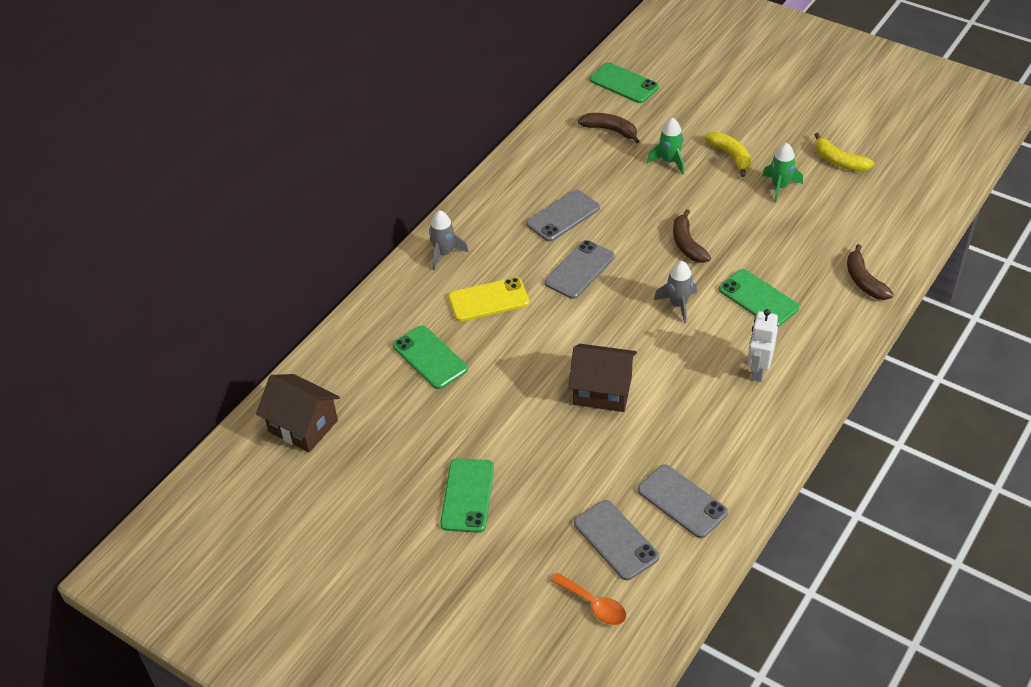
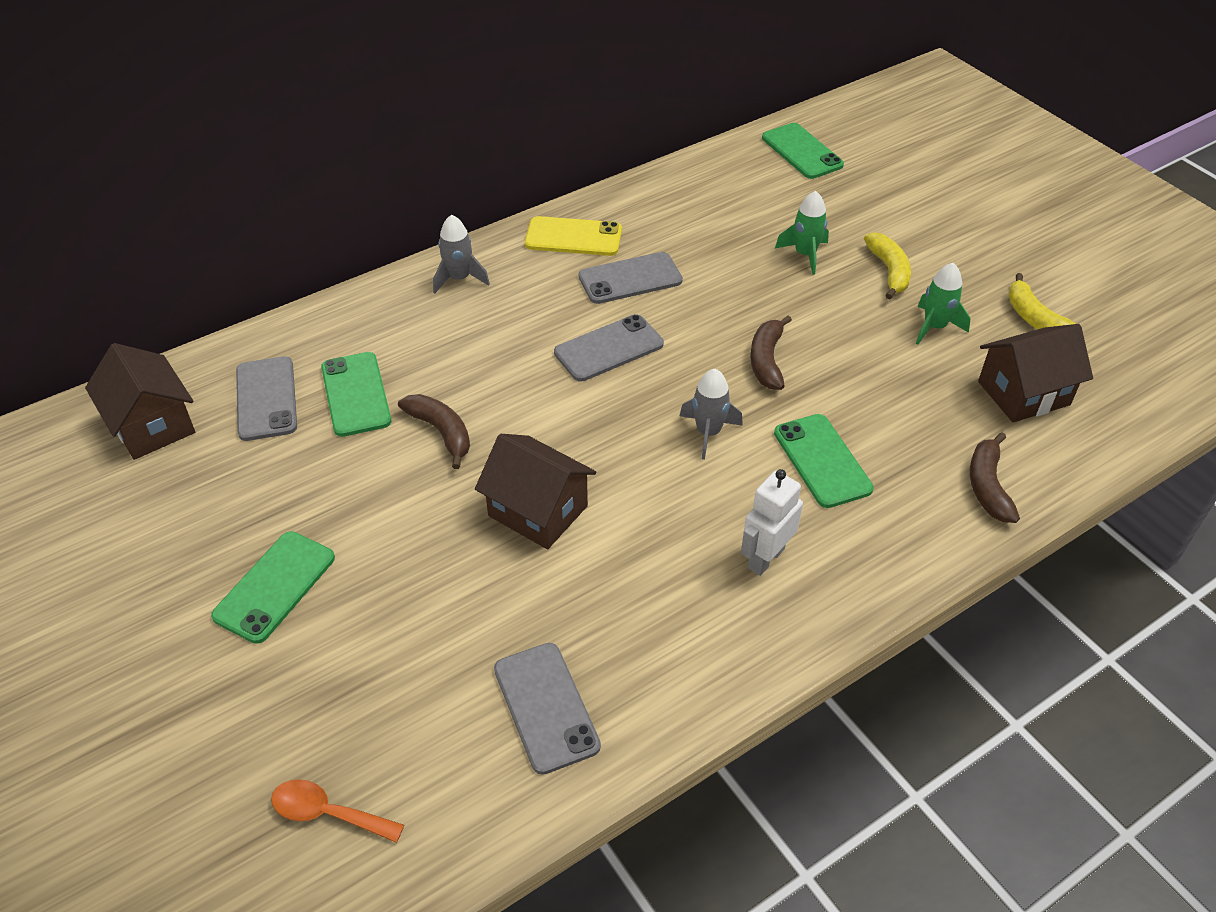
camera: 20 degrees right, 0 degrees up
(488, 300) = (473, 349): yellow phone -> yellow phone (573, 237)
(594, 605) = (327, 813): orange spoon -> orange spoon turned 135 degrees clockwise
(610, 130) = (752, 198): brown banana -> brown banana (441, 432)
(615, 540) = (419, 727): grey phone -> grey phone (266, 399)
(856, 214) = (1023, 393): none -> brown house

